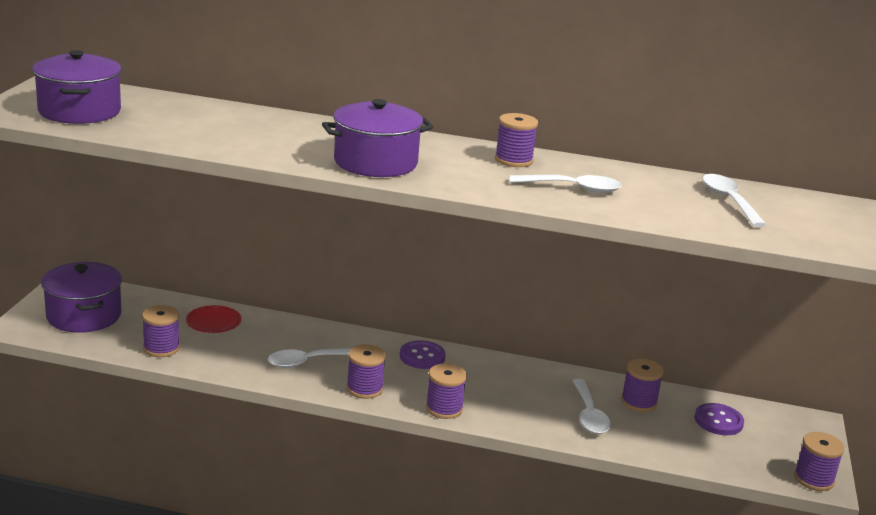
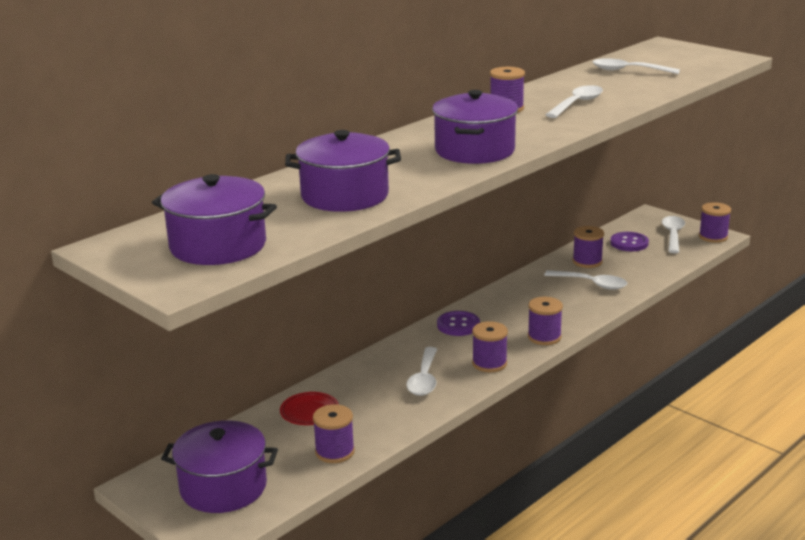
camera: 55 degrees left, 0 degrees up
(215, 132) = (345, 196): none -> purple pot
(780, 448) = (673, 235): none -> white spoon

